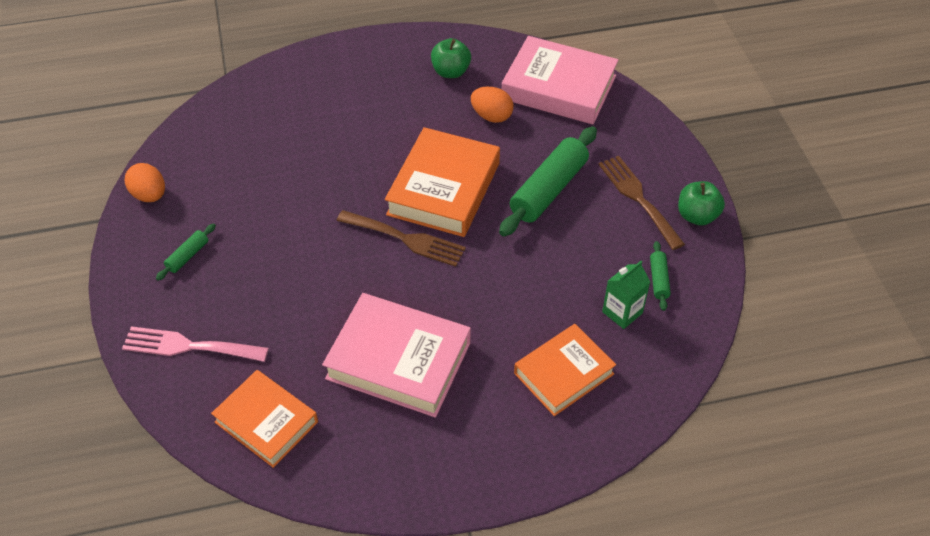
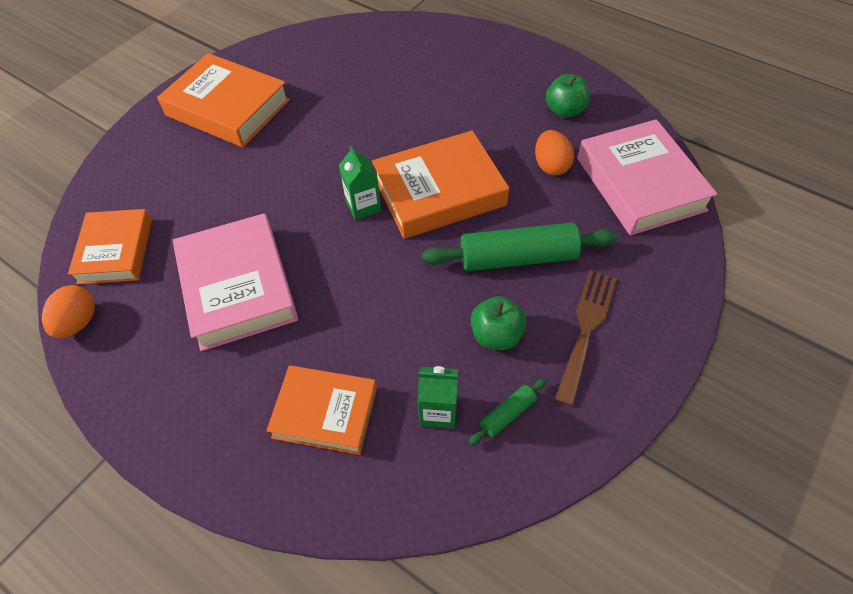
camera: 50 degrees right, 5 degrees up
(149, 195) = (262, 55): orange egg -> orange egg (78, 322)
(188, 256) = (228, 108): green rolling pin -> orange book
(189, 346) = (150, 164): pink fork -> none
(406, 239) = (363, 206): brown fork -> green carton
(697, 216) = (621, 392): green apple -> green apple (496, 335)

